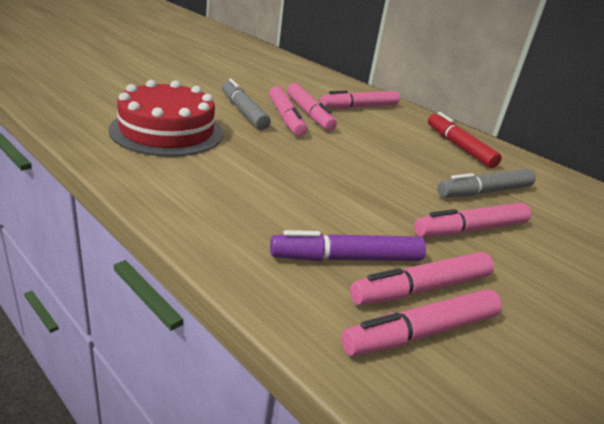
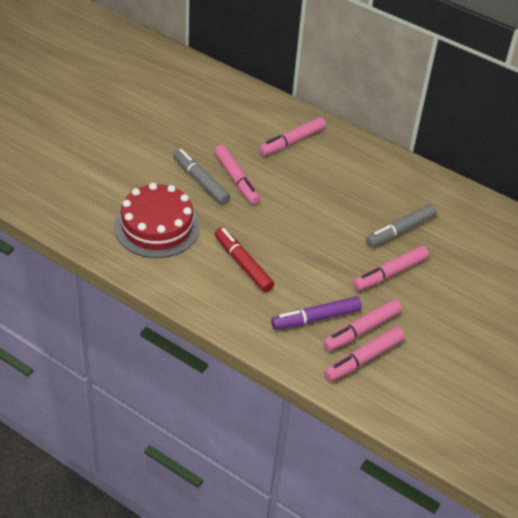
camera: 10 degrees left, 15 degrees up
(309, 113) = (253, 166): pink marker -> none
(459, 147) = (381, 177): red marker -> red marker (243, 264)

